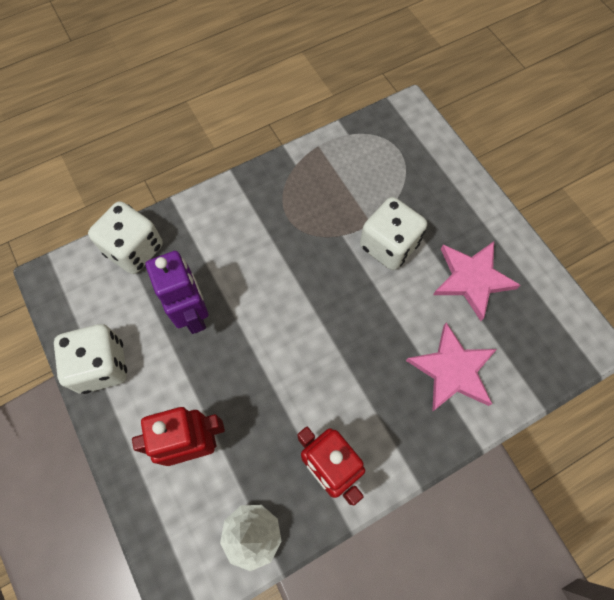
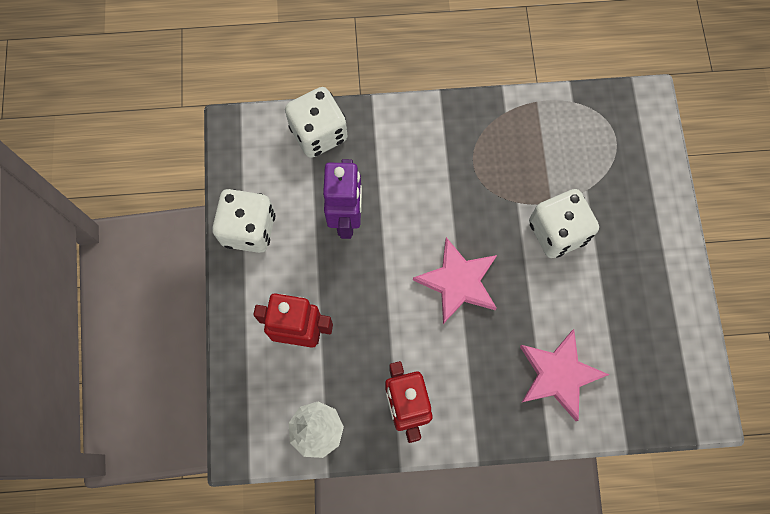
camera: 25 degrees right, 5 degrees up
(472, 279) = (622, 299): pink star -> pink star (458, 282)

